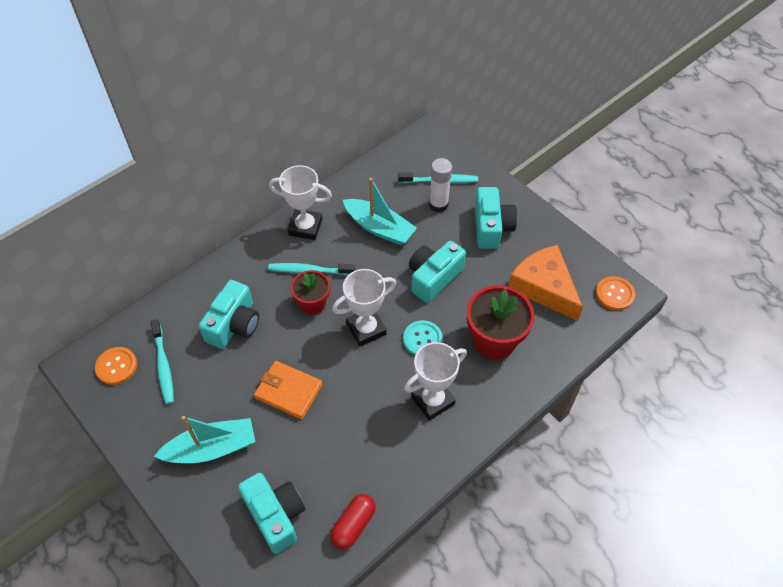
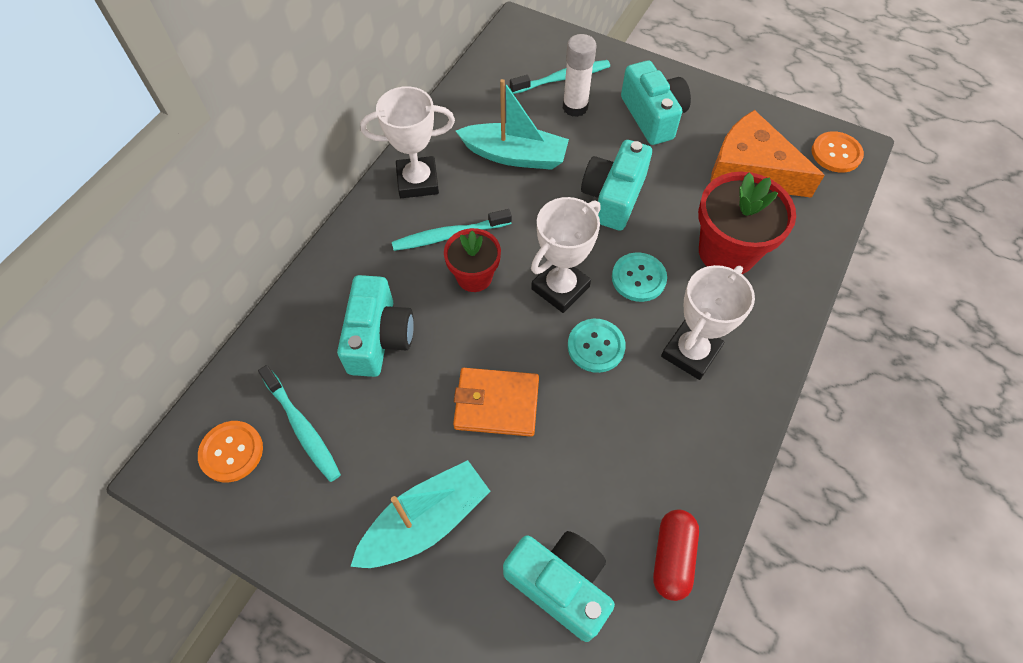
camera: 20 degrees left, 5 degrees up
(371, 375) = (596, 346): none -> turquoise button

